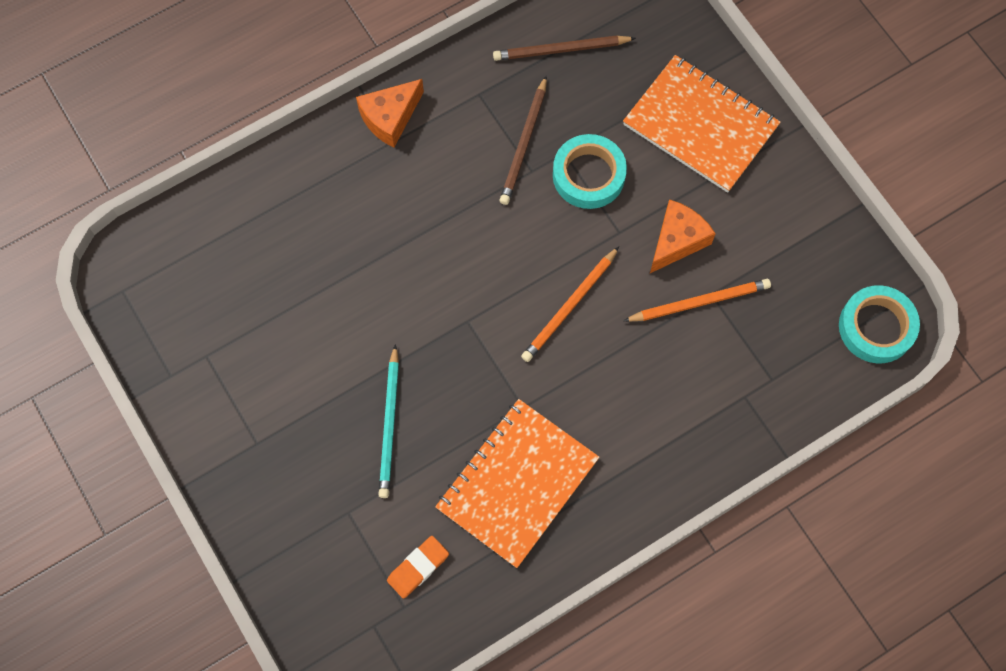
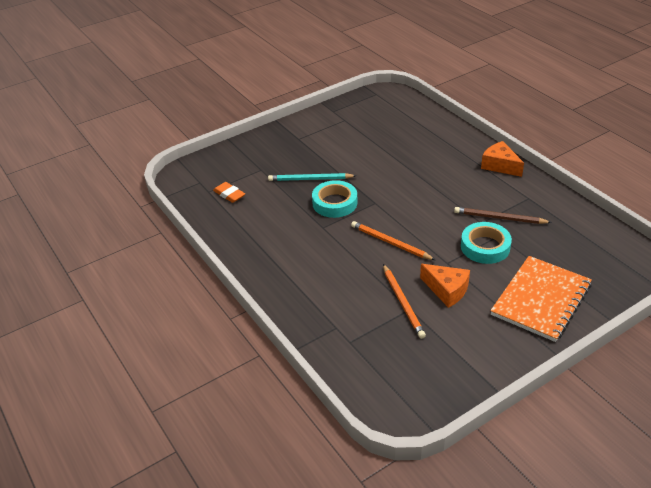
camera: 90 degrees right, 30 degrees down
(517, 483) = (275, 227): orange notebook -> none
(561, 50) = (575, 230): brown pencil -> none
(876, 327) = (397, 403): turquoise tape -> turquoise tape (334, 203)

